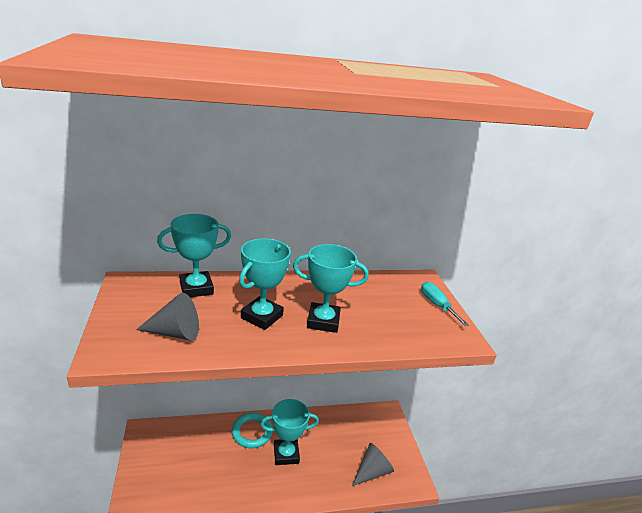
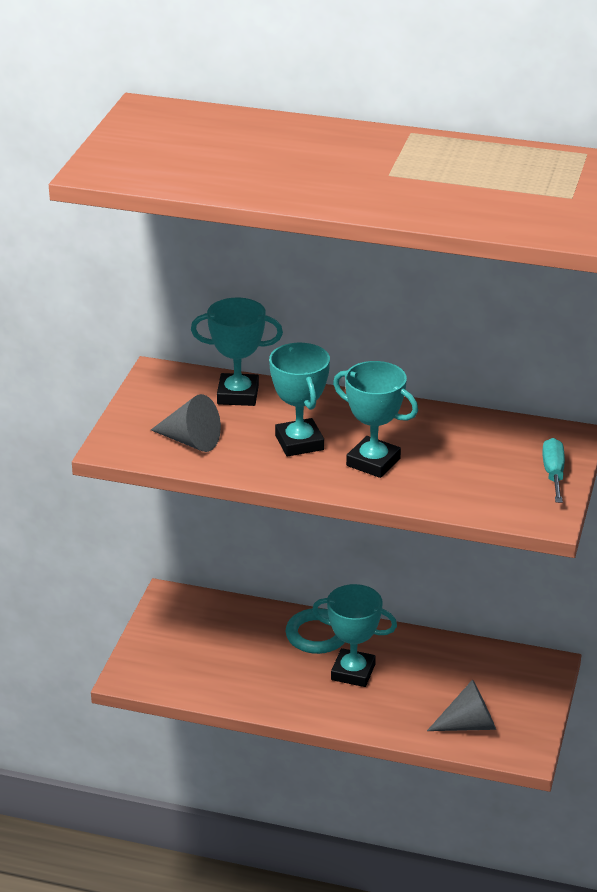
camera: 30 degrees right, 5 degrees up
(262, 316) = (299, 442): turquoise trophy -> turquoise trophy turned 75 degrees counterclockwise

